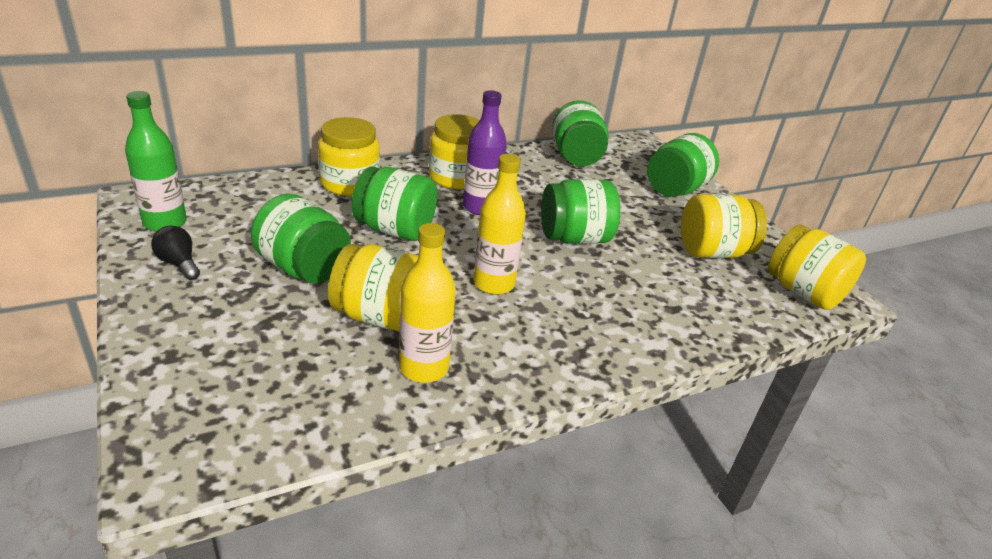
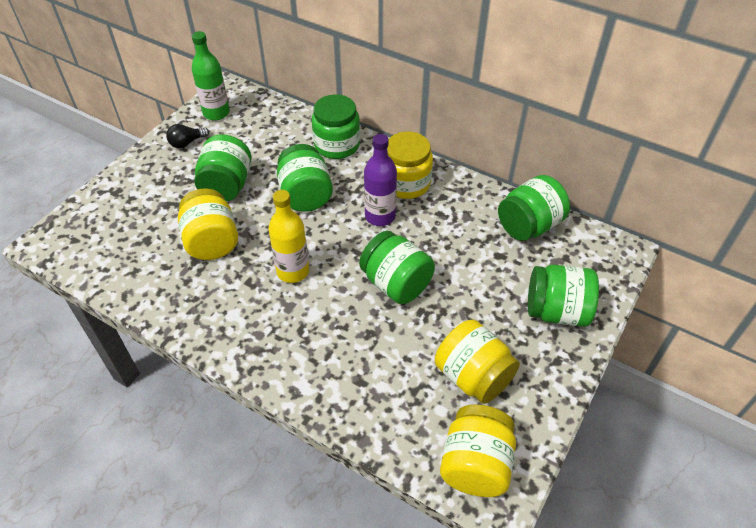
camera: 60 degrees right, 15 degrees up
(179, 263) = (187, 143): black light bulb -> black light bulb turned 135 degrees counterclockwise
(350, 183) = (337, 145): yellow jar -> green jar
(424, 367) = (182, 285): yellow bottle -> none

